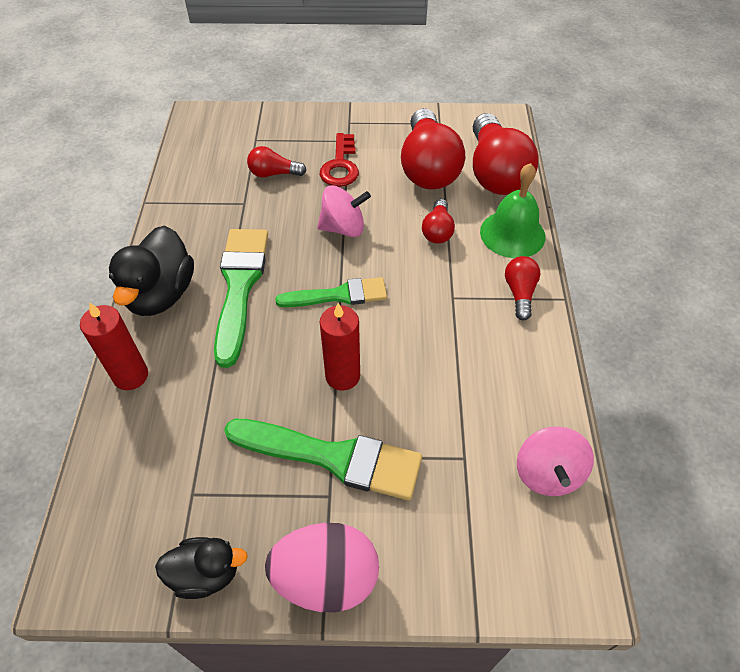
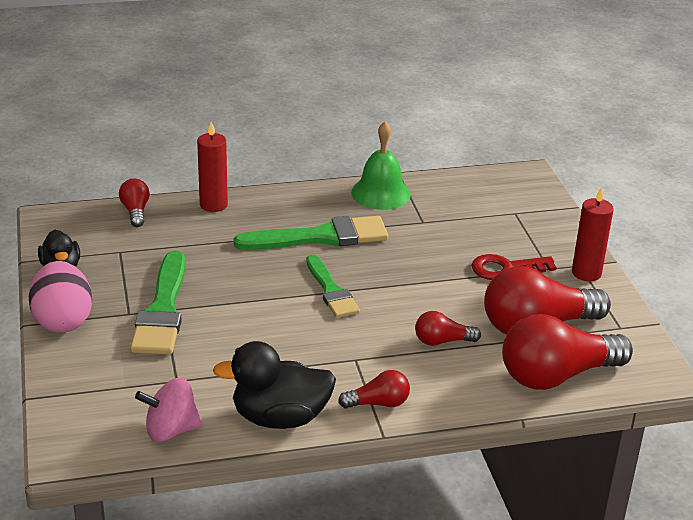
camera: 75 degrees right, 20 degrees down
(161, 294) = (297, 201): black duck -> black duck (280, 418)
(273, 173) = (471, 231): red light bulb -> red light bulb (135, 211)
(342, 376) = (242, 305): red candle -> red candle (586, 273)
(343, 228) = (417, 282): pink spinning top -> none
(512, 234) = (463, 394): green bell -> green bell (381, 193)

